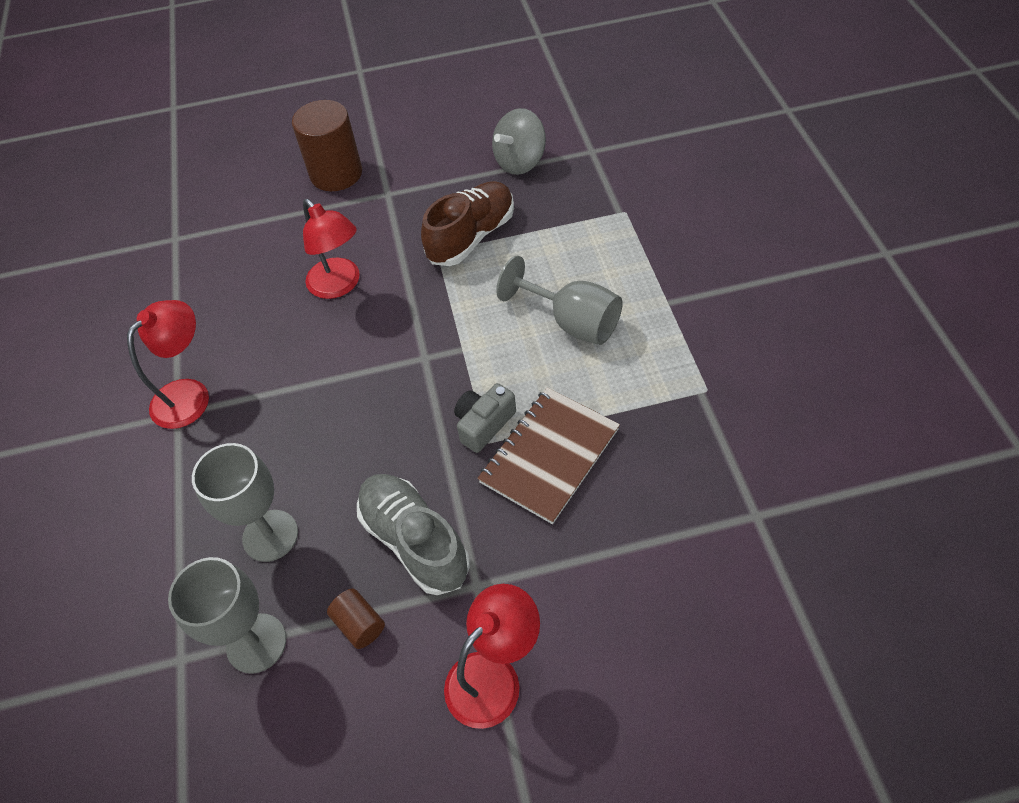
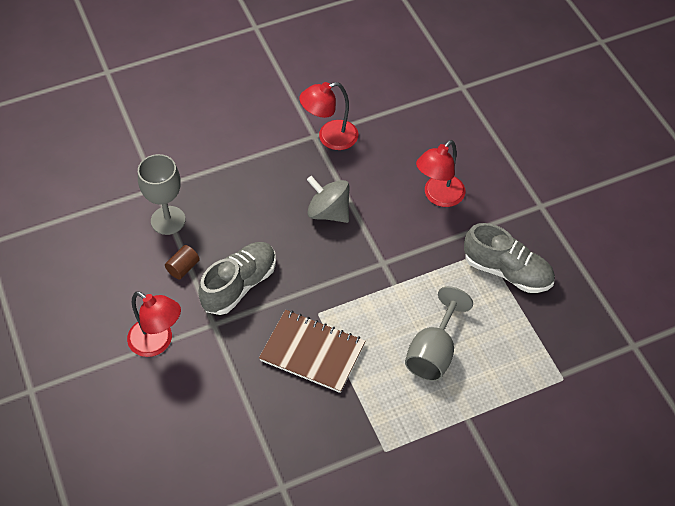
camera: 75 degrees right, 0 degrees up
(189, 394) = (330, 137): red lamp -> red lamp turned 135 degrees clockwise
(270, 535) = (235, 209): grey goblet -> none
(336, 174) = (554, 167): brown cylinder -> none
(471, 237) = (507, 271): brown shoe -> grey shoe
(484, 424) = (332, 309): grey camera -> none
(520, 162) = (604, 292): grey spinning top -> grey spinning top (328, 212)

